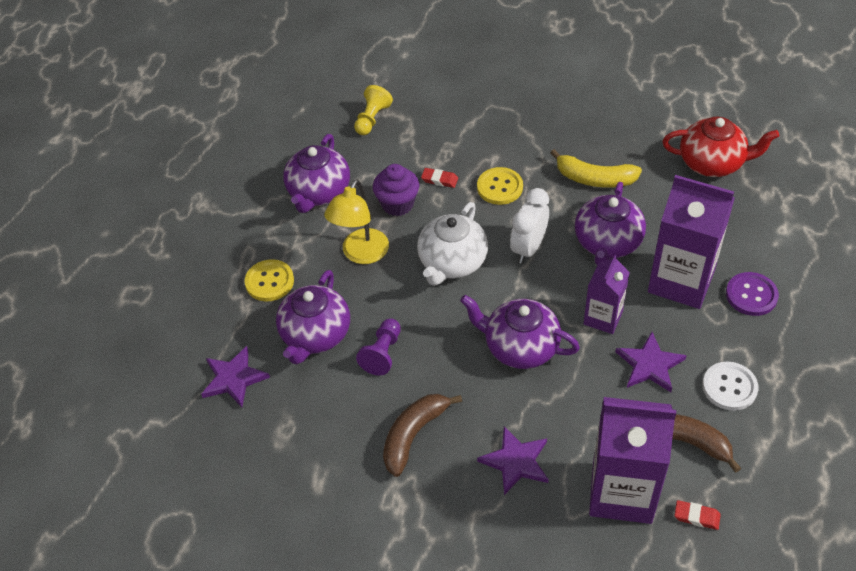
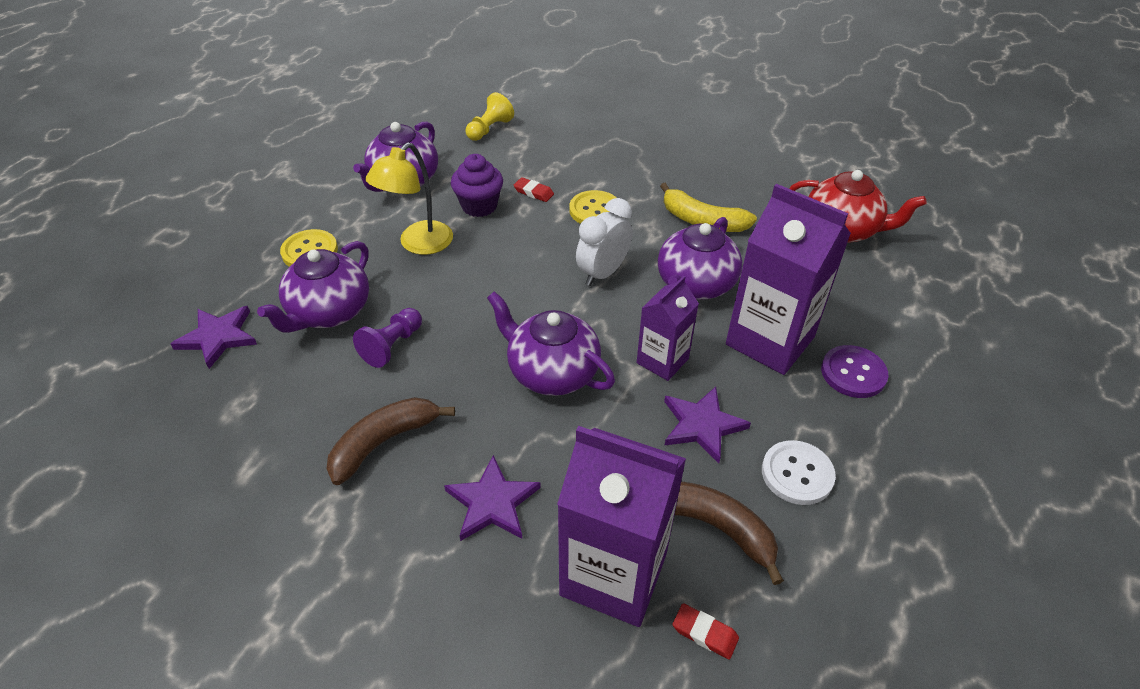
camera: 10 degrees right, 5 degrees down
(452, 262) = (512, 271): white teapot -> none

